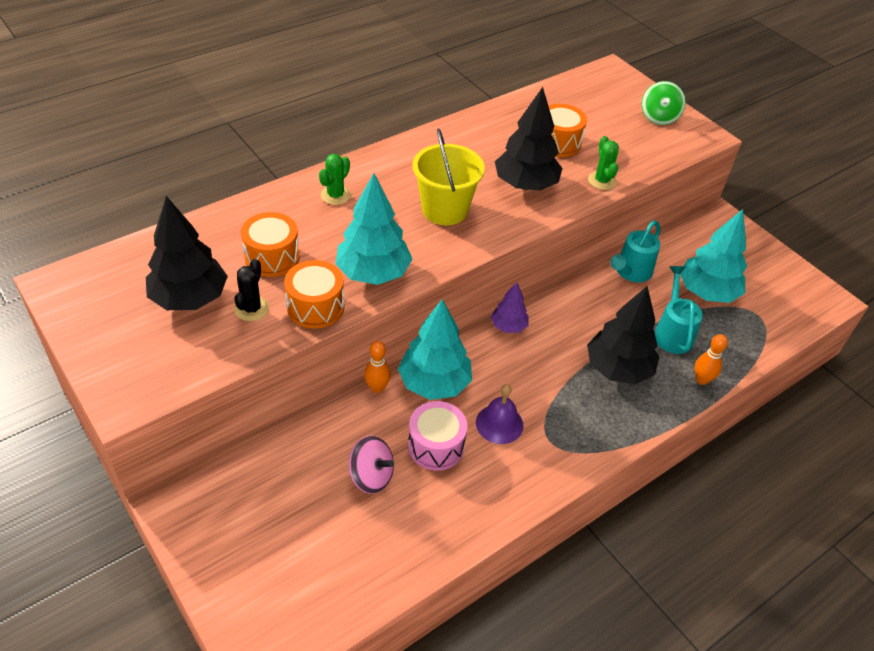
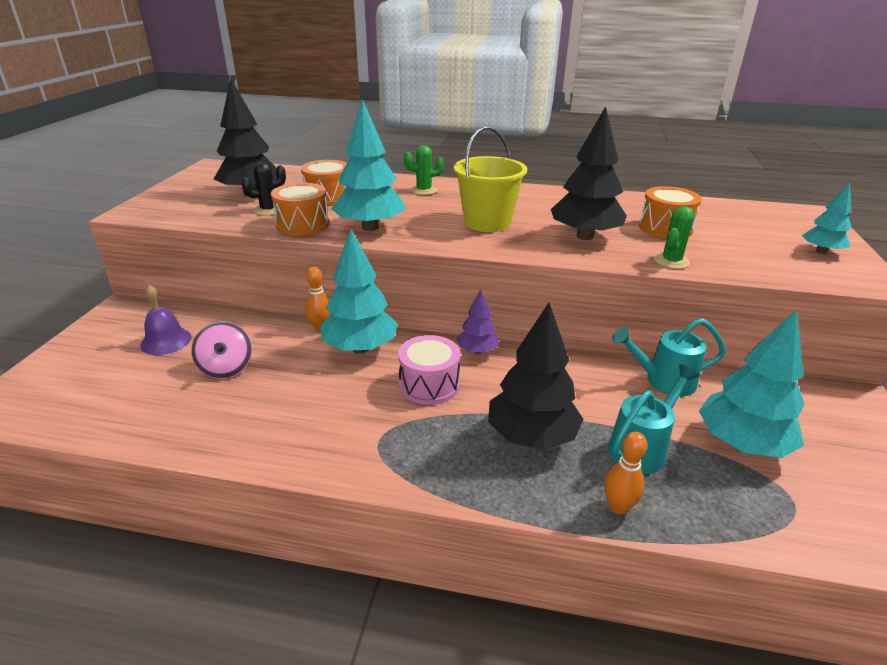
camera: 50 degrees right, 15 degrees down
(436, 446) = (294, 381): pink drum -> pink drum (429, 385)
(499, 424) = (361, 400): purple bell -> purple bell (166, 341)
(659, 117) = (821, 251): green spinning top -> turquoise tree

